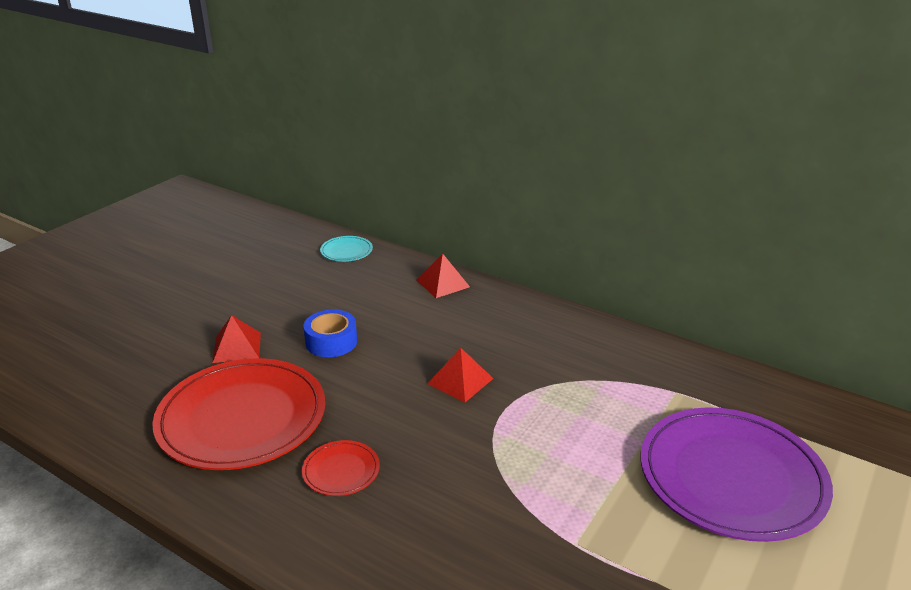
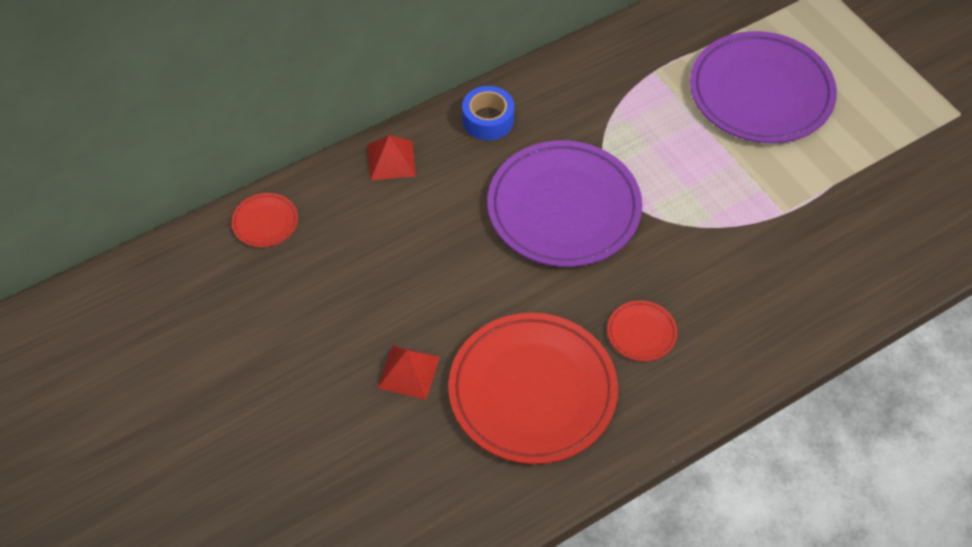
camera: 65 degrees left, 25 degrees up
(331, 342) = (445, 287): blue tape -> blue tape (488, 120)
(346, 251) = (265, 222): turquoise plate -> red plate
(460, 381) = (564, 208): red pyramid -> purple plate

